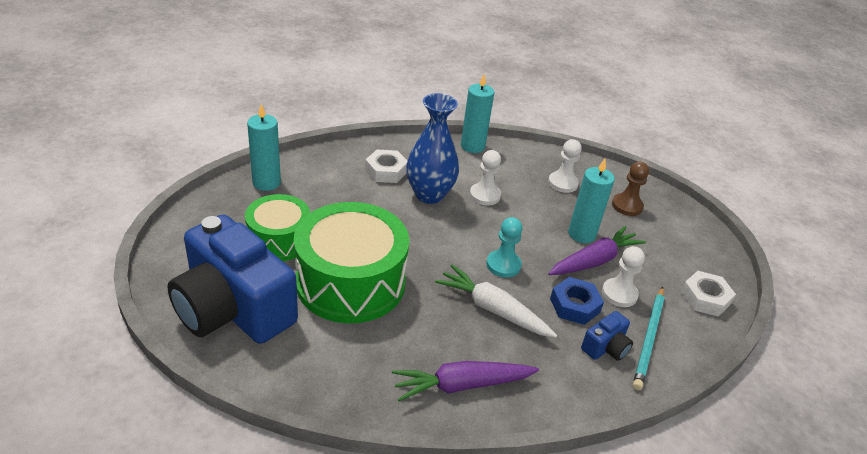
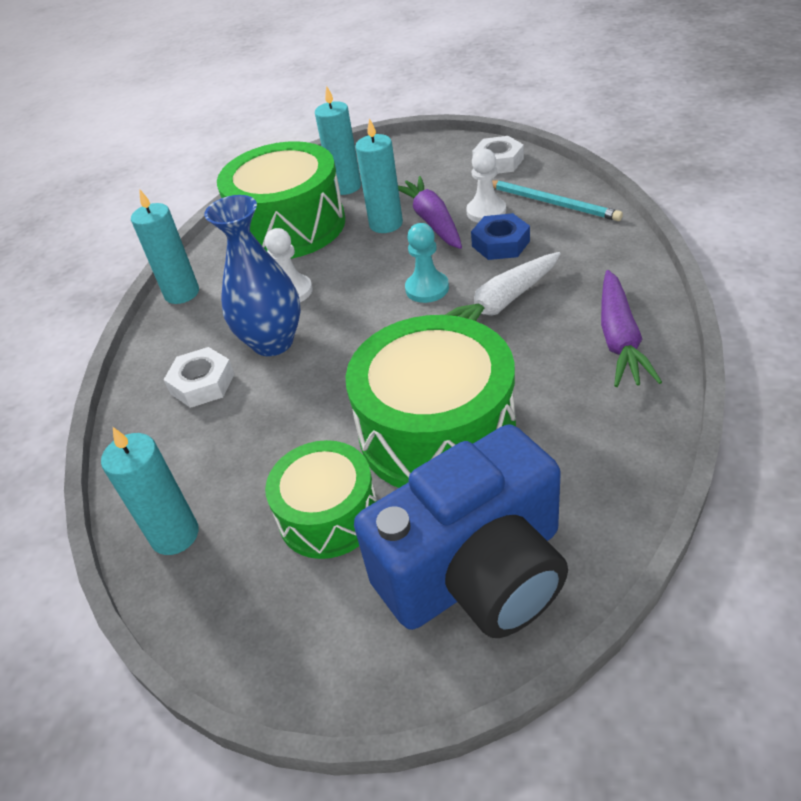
camera: 65 degrees left, 5 degrees up
(562, 183) = (290, 226): white pawn -> green drum
(605, 347) = (563, 231): blue camera -> none
(627, 206) = (346, 187): brown pawn -> turquoise candle

